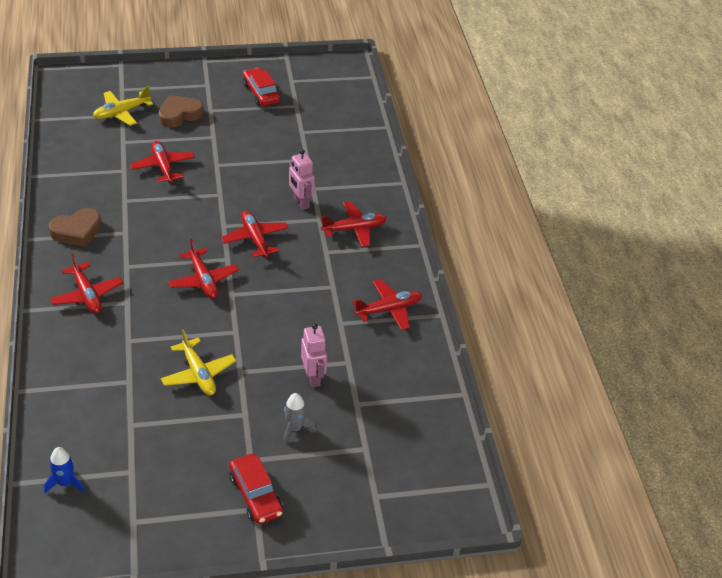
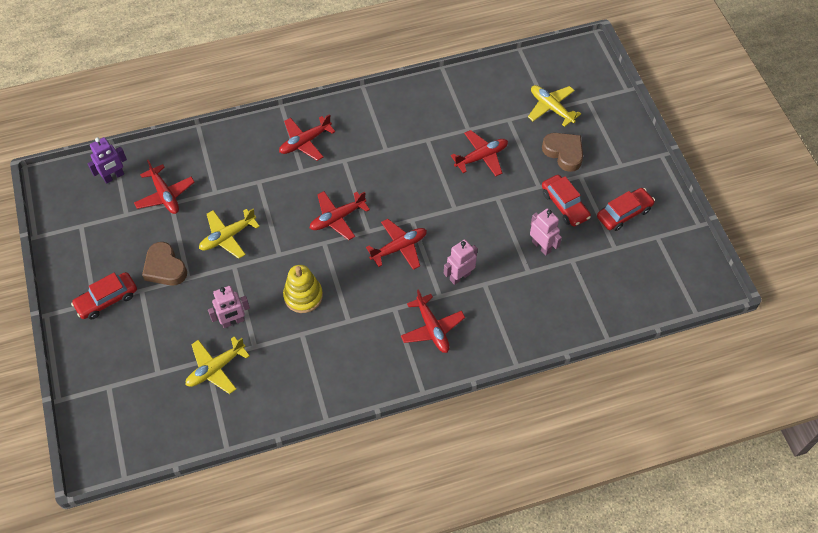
camera: 85 degrees right, 15 degrees up
(65, 483) = (114, 177): blue rocket -> purple robot
(77, 231) = (379, 116): brown heart -> brown heart (165, 268)
(240, 125) = (564, 205): none -> red car
(282, 146) = (541, 246): none -> pink robot
(294, 428) = (175, 316): grey rocket -> none
(295, 317) = (303, 296): none -> yellow stacking toy
(369, 396) = (216, 368): none -> yellow plane
(388, 309) = (325, 372): red plane -> red plane (165, 195)

